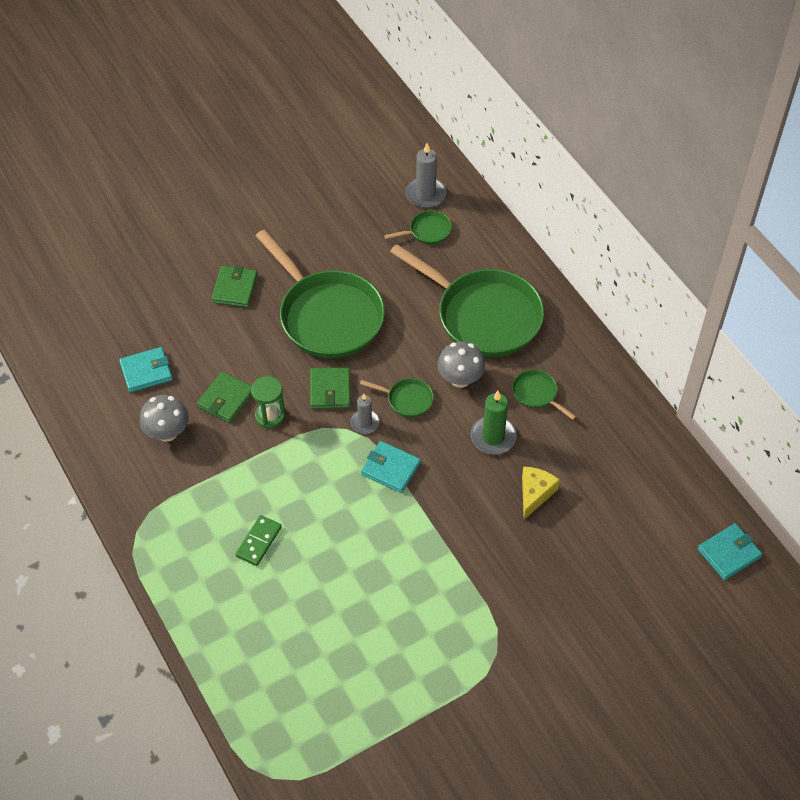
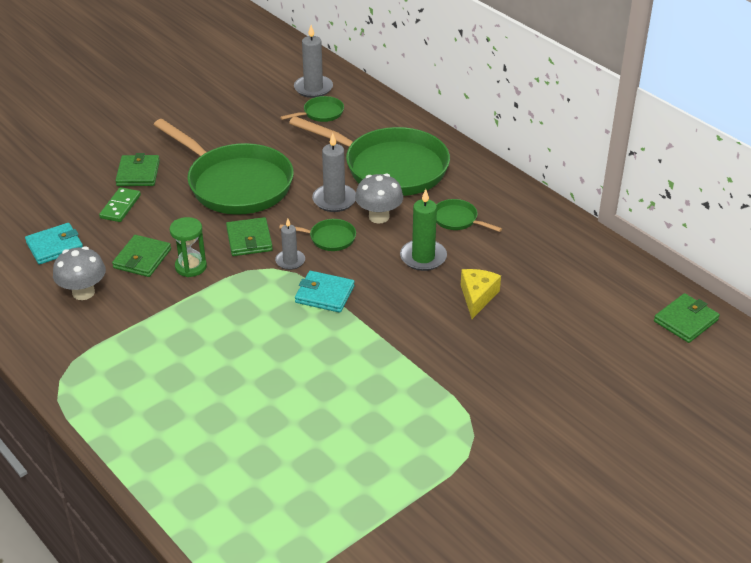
camera: 10 degrees left, 15 degrees down
(258, 541) = (196, 372): green domino -> green domino (120, 206)
(420, 351) = (334, 200): none -> grey candle
(729, 553) = (686, 321): turquoise wallet -> green wallet

